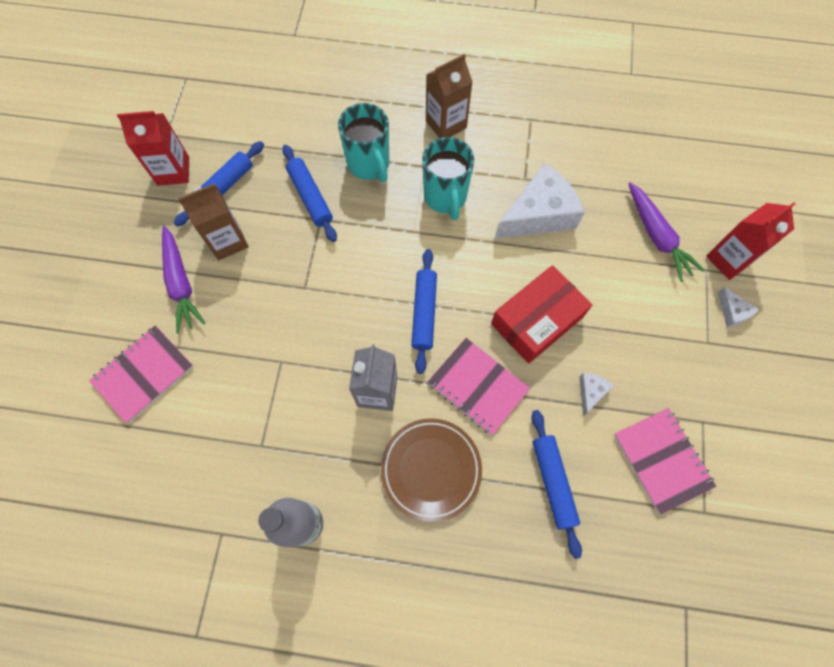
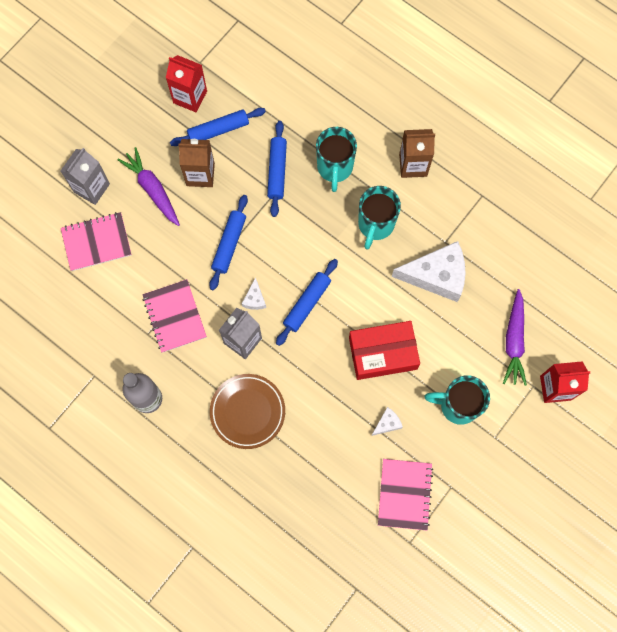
camera: 30 degrees right, 5 degrees up
(107, 317) = (91, 188): none -> grey carton
(181, 283) = (152, 189): purple carrot -> purple carrot turned 135 degrees clockwise
(478, 386) = (312, 375): pink notebook -> pink notebook (174, 316)
(553, 482) = (322, 466): blue rolling pin -> blue rolling pin (229, 244)
(648, 331) = (457, 405): none -> turquoise mug
(732, 312) = (529, 426): white cheese -> white cheese (254, 299)

